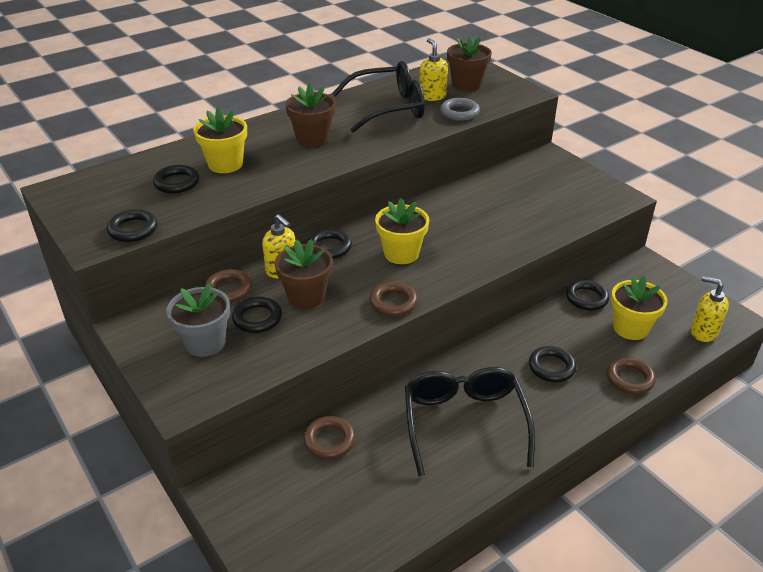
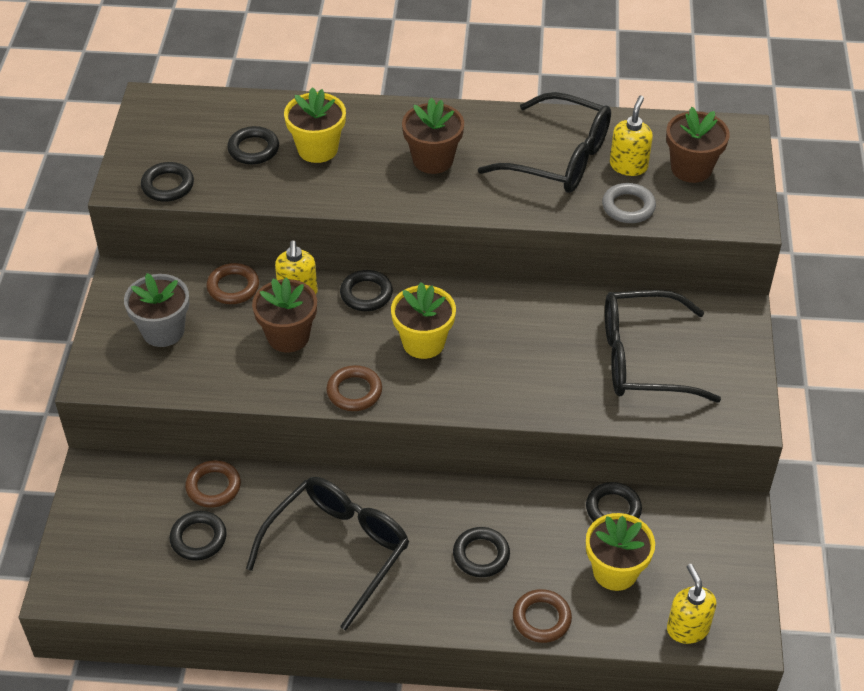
camera: 40 degrees right, 10 degrees up
(257, 318) = (226, 333): black ring -> black ring (198, 538)
(534, 198) = (642, 359): none -> black glasses

